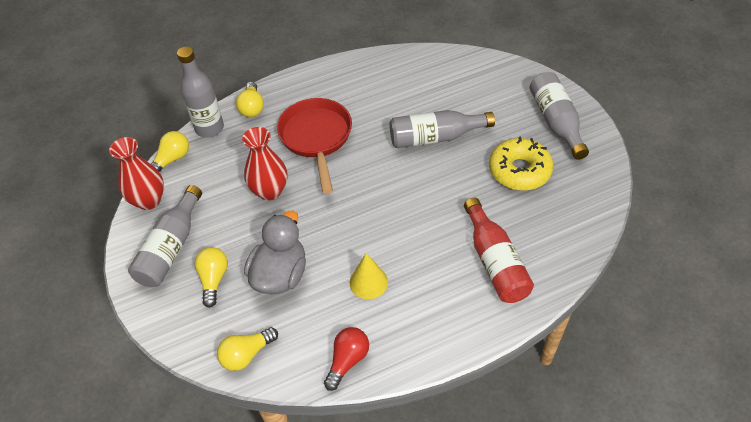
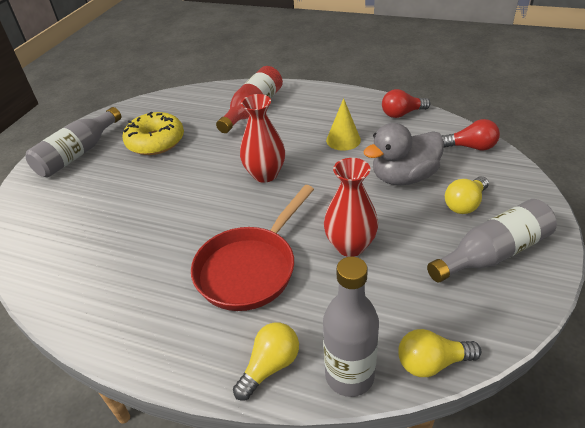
camera: 135 degrees left, 10 degrees down
(149, 200) = (494, 323): red vase -> red vase (265, 174)
(246, 354) = (471, 147): yellow light bulb -> red light bulb
(435, 137) = (163, 198): grey bottle -> none

